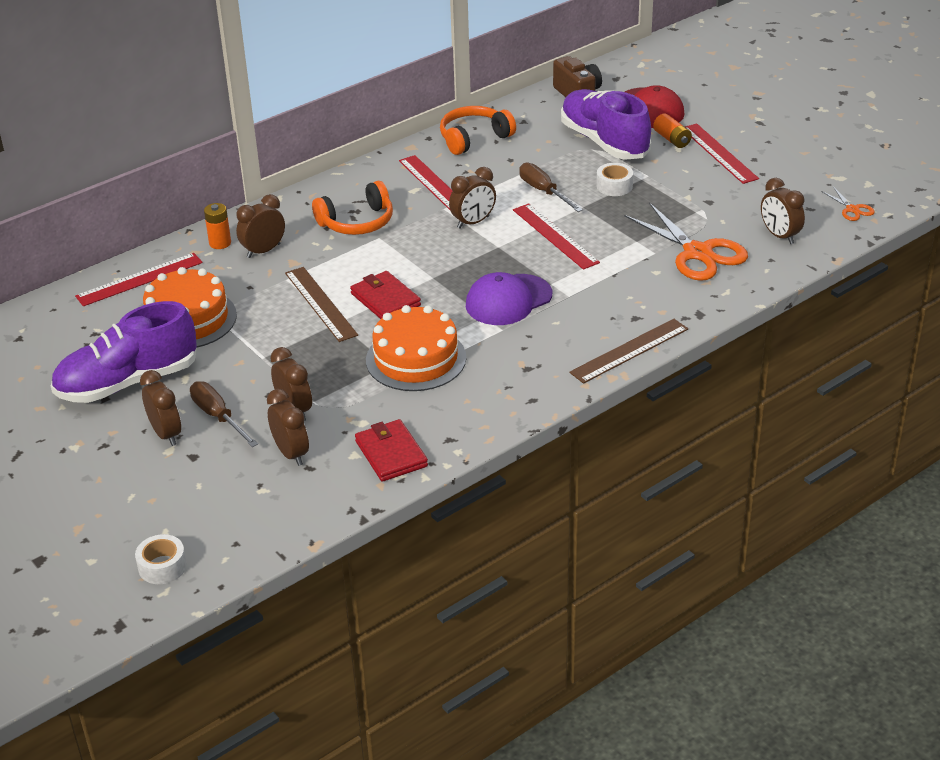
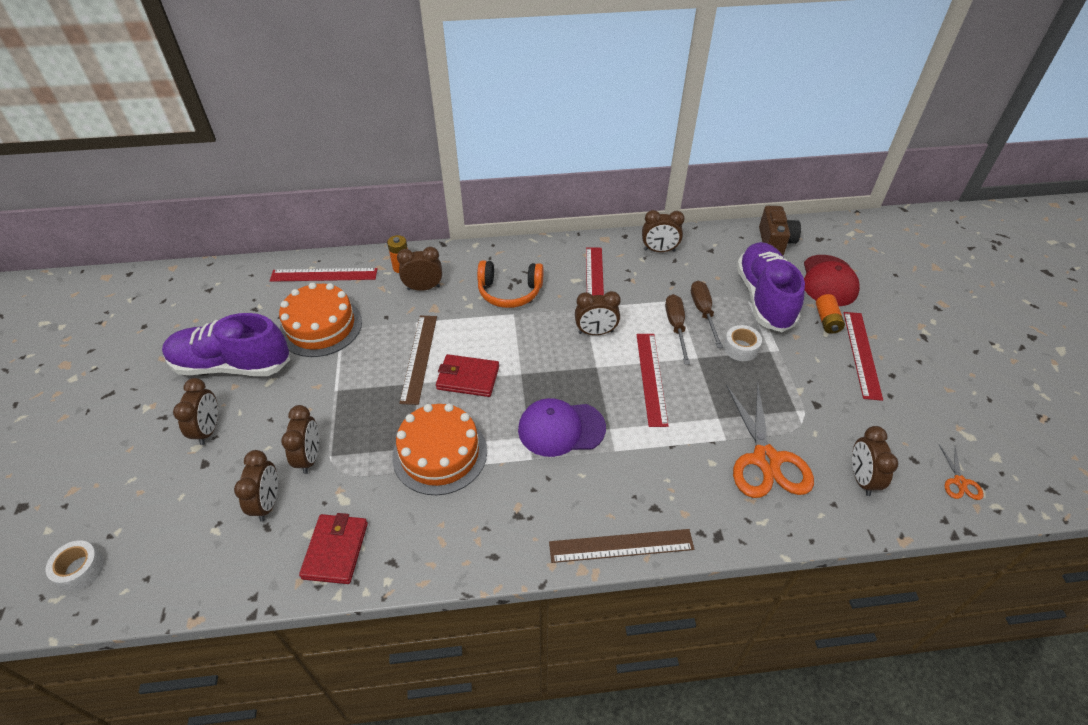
camera: 30 degrees right, 10 degrees up
(218, 416) = (255, 433): brown screwdriver -> brown screwdriver (703, 312)
(385, 299) = (468, 378): red wallet -> red wallet turned 75 degrees counterclockwise
(474, 138) = (659, 250): orange headphones -> brown clock

